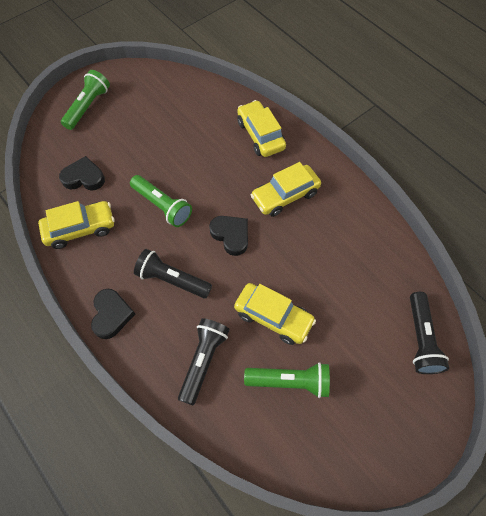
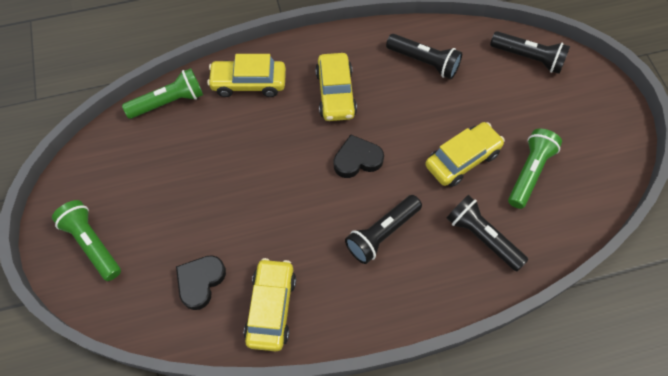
camera: 65 degrees left, 0 degrees up
(111, 315) = (396, 307): black heart -> none
(162, 206) = (287, 211): green flashlight -> green flashlight (169, 102)
(357, 249) = (424, 62): none -> black flashlight

